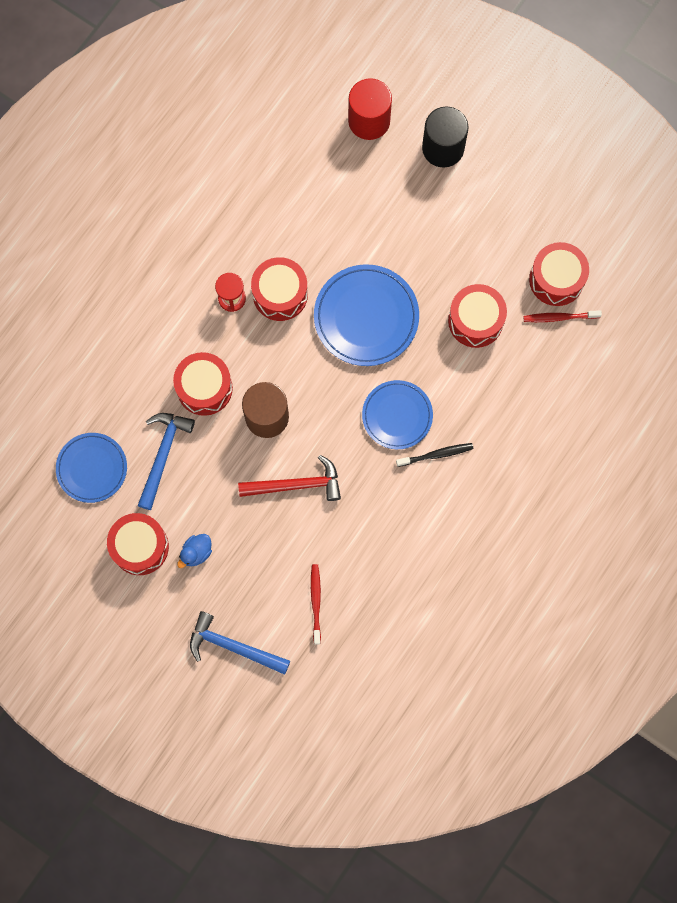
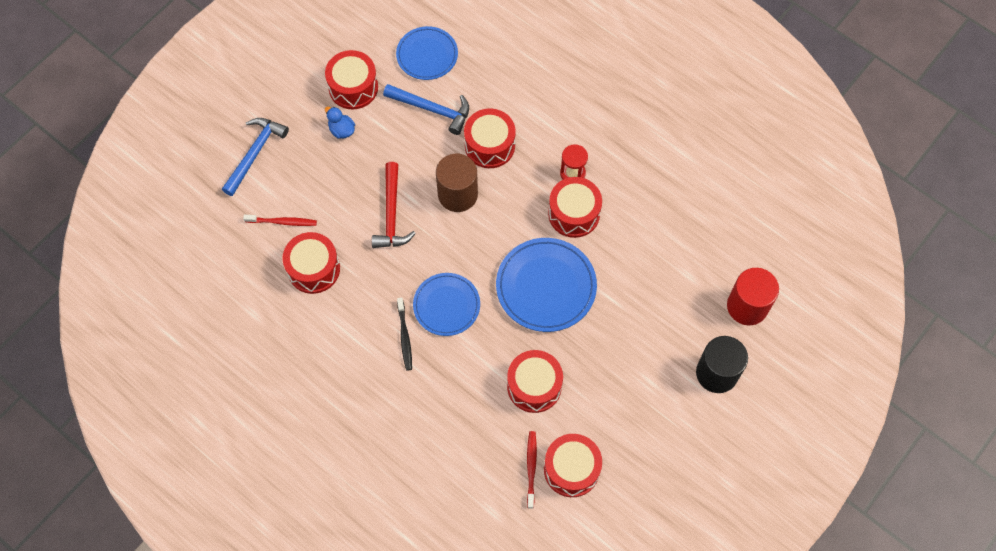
camera: 95 degrees right, 10 degrees down
(368, 560) = (313, 269): none -> red drum

